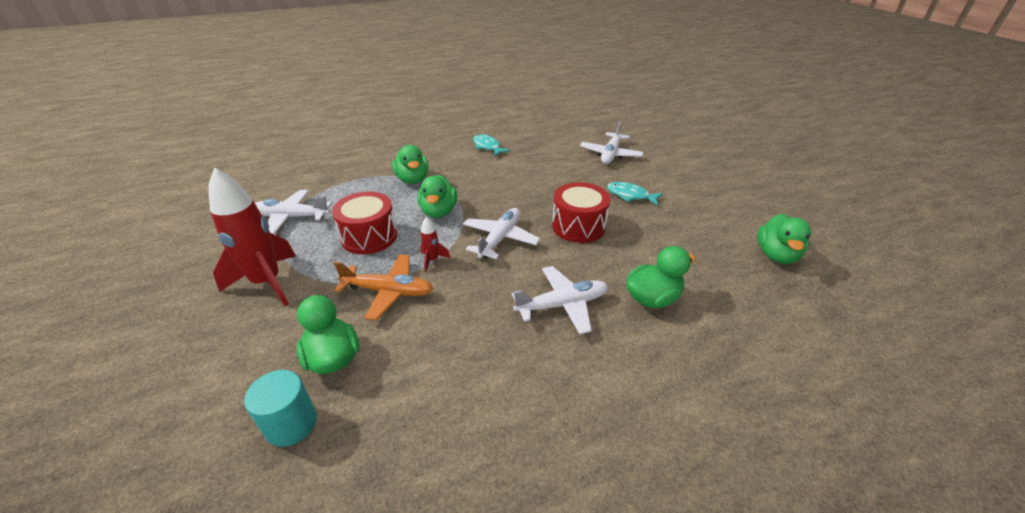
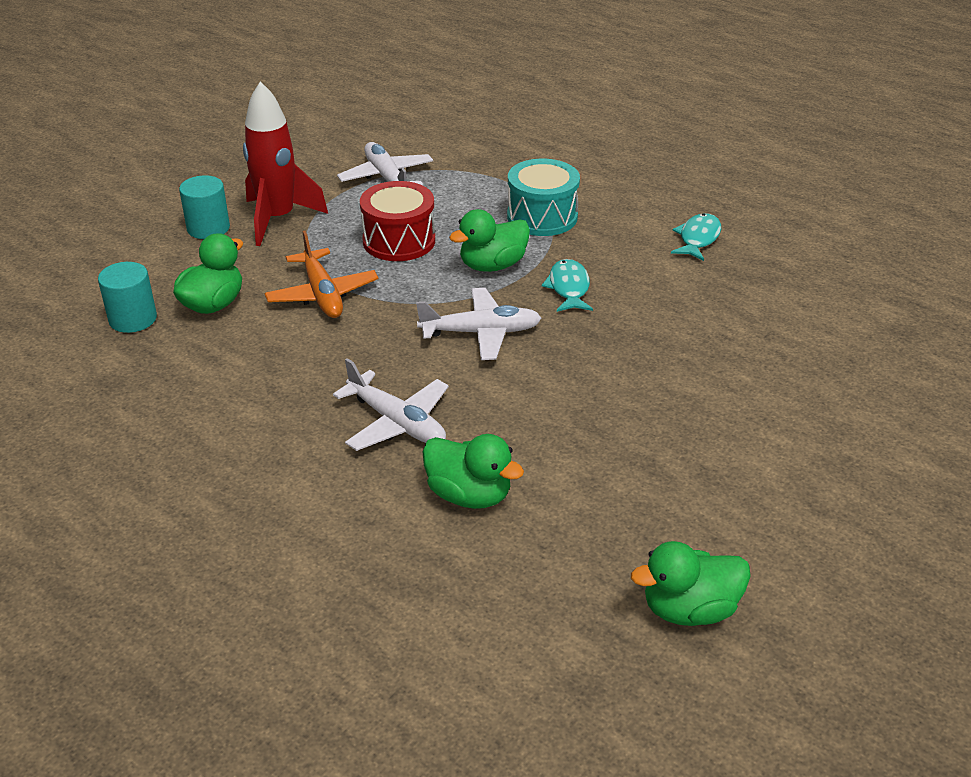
camera: 60 degrees right, 0 degrees up
(223, 326) = (208, 228): none -> turquoise cylinder
(412, 179) = (542, 217): green duck -> turquoise drum
(432, 260) = (396, 300): red rocket -> none
(578, 226) = (572, 388): red drum -> none
(610, 154) = (821, 361): white plane -> none
(630, 195) = (709, 415): turquoise fish -> turquoise fish (568, 288)

